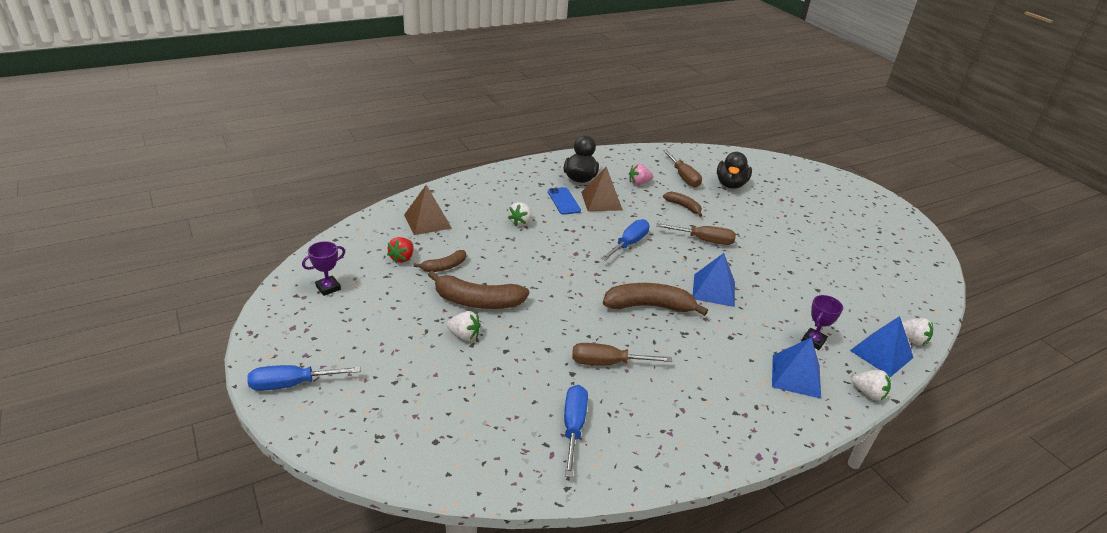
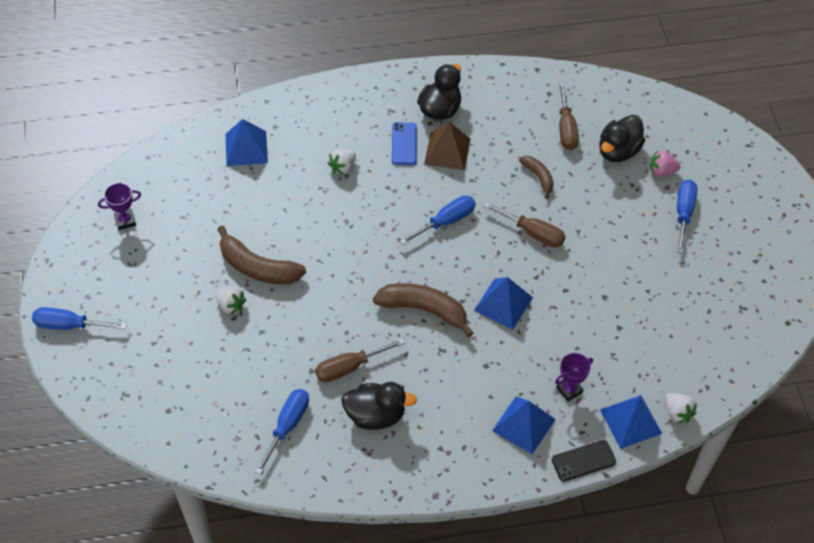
camera: 20 degrees right, 20 degrees up
(402, 258) = (205, 196): red strawberry -> none
(427, 221) = (246, 148): brown pyramid -> blue pyramid
(444, 267) = (241, 216): brown banana -> none
(607, 363) = (349, 367): brown screwdriver -> brown screwdriver turned 45 degrees counterclockwise
(639, 183) = (506, 129): pink strawberry -> pink strawberry (661, 171)
(656, 398) = (375, 415): none -> black duck
(806, 212) = (683, 213): none -> blue screwdriver
(868, 393) = (583, 461): white strawberry -> black phone

